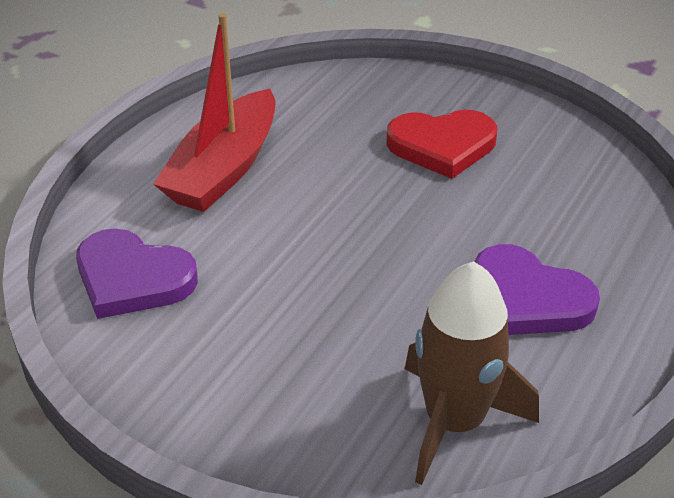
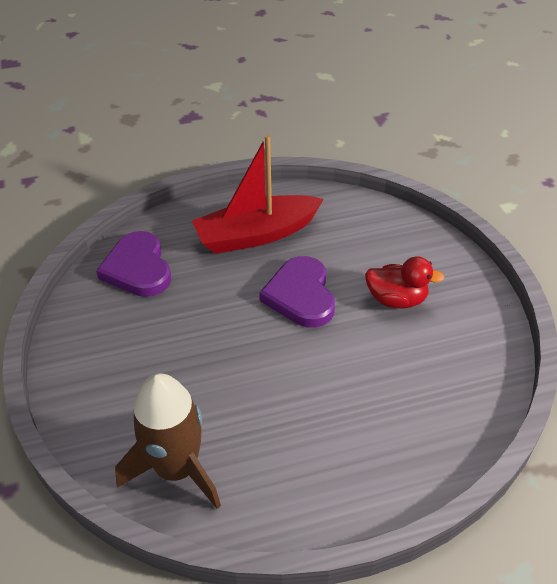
camera: 45 degrees right, 5 degrees up
(442, 146) = (396, 299): red heart -> red duck
(528, 298) = (314, 433): purple heart -> purple heart (300, 295)

